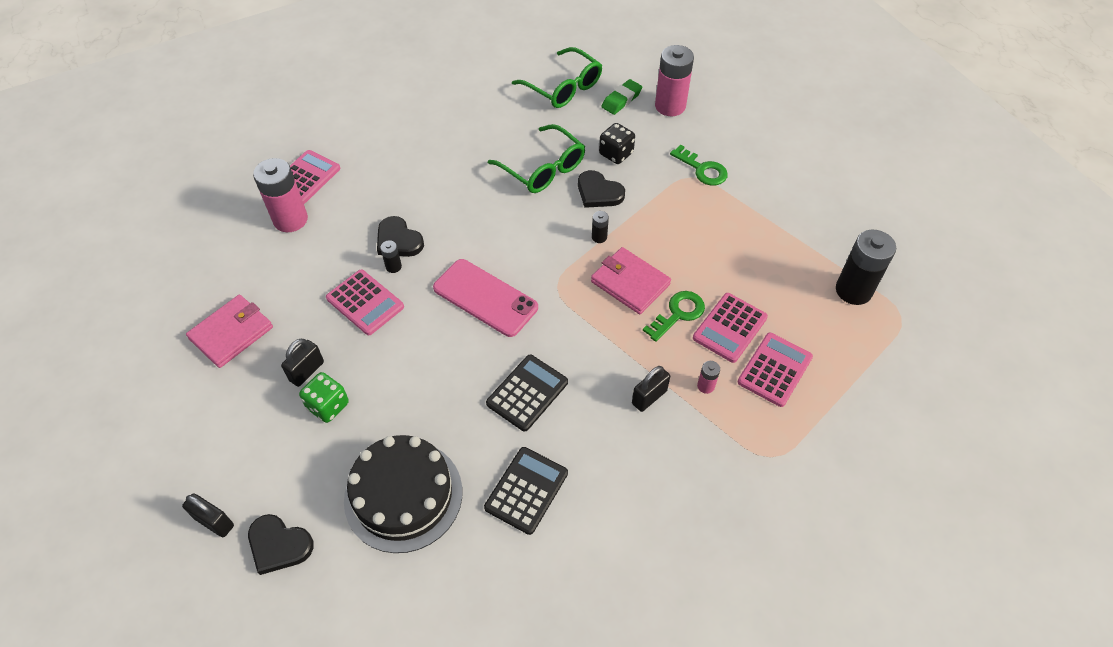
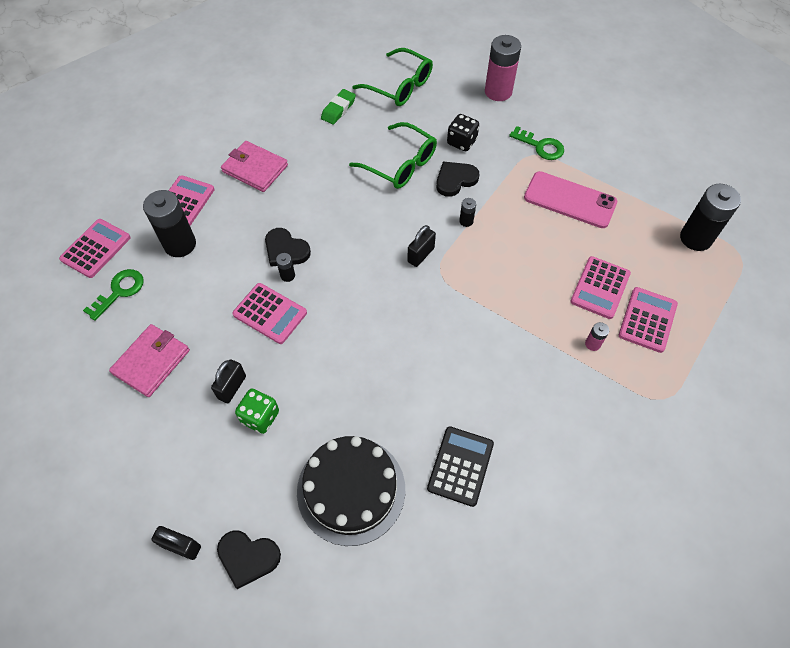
camera: 10 degrees left, 5 degrees up
(204, 212) = (96, 248): none -> pink calculator
(290, 219) = (180, 244): pink battery -> black battery
(485, 298) = (378, 292): pink phone -> pink phone (569, 200)
(527, 393) = (438, 375): black calculator -> none
(598, 192) = (455, 180): black heart -> black heart turned 120 degrees clockwise
(621, 100) = (454, 91): green eraser -> green eraser (338, 109)
(630, 283) = (503, 259): pink wallet -> pink wallet (255, 168)
(649, 397) = (546, 362): black padlock -> black padlock (421, 255)
(678, 313) = (552, 281): green key -> green key (119, 291)

